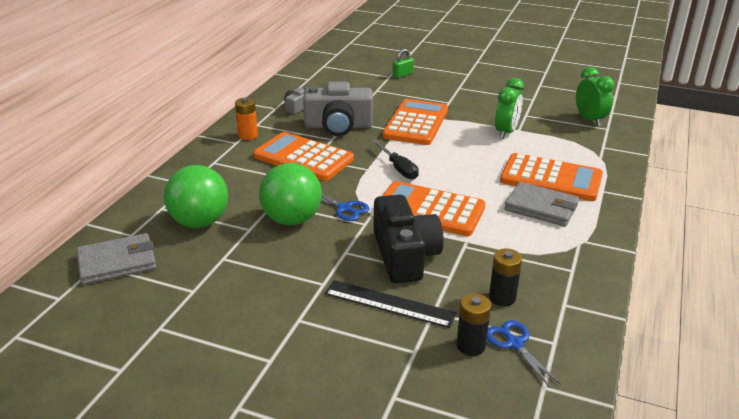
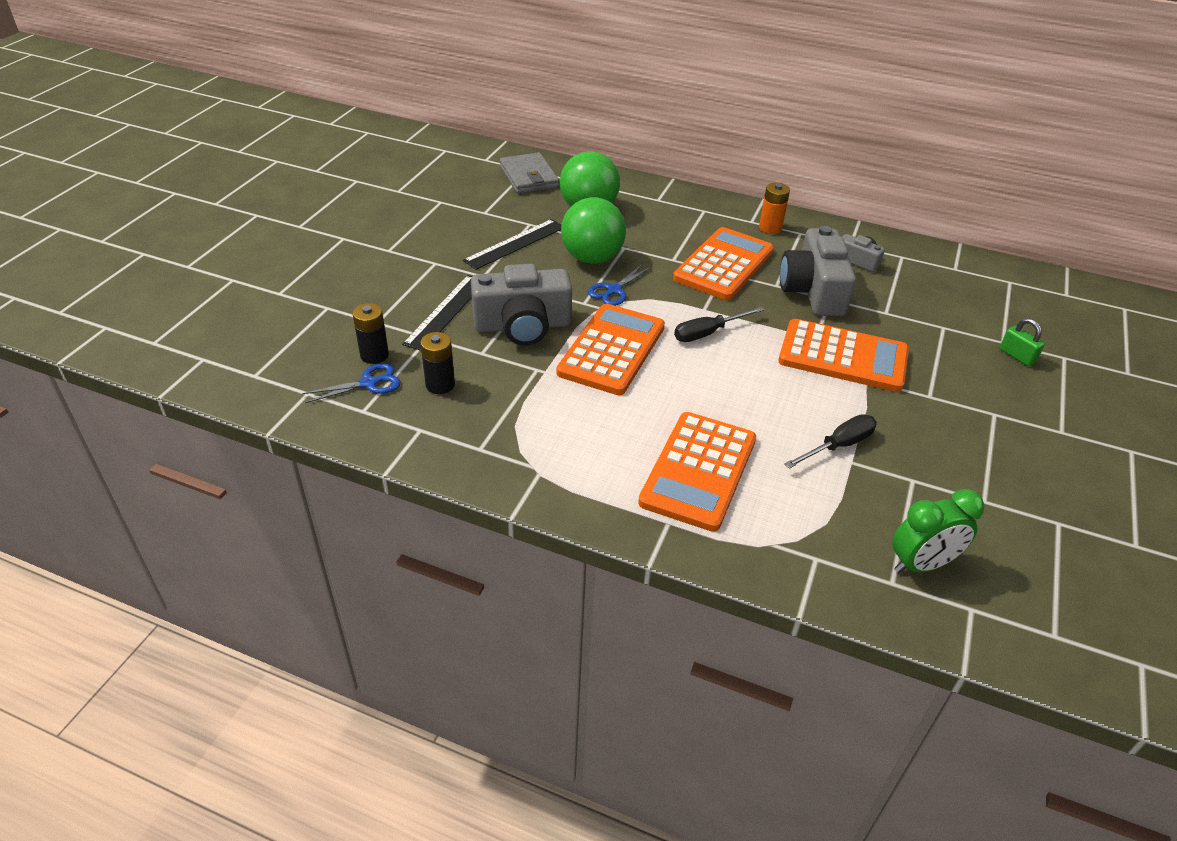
camera: 90 degrees right, 10 degrees up
(263, 266) = (515, 244): none -> black ruler
(404, 255) = (523, 325): black camera -> grey camera
(506, 132) = (838, 446): green clock -> black screwdriver
(541, 207) = (619, 446): grey wallet -> none

